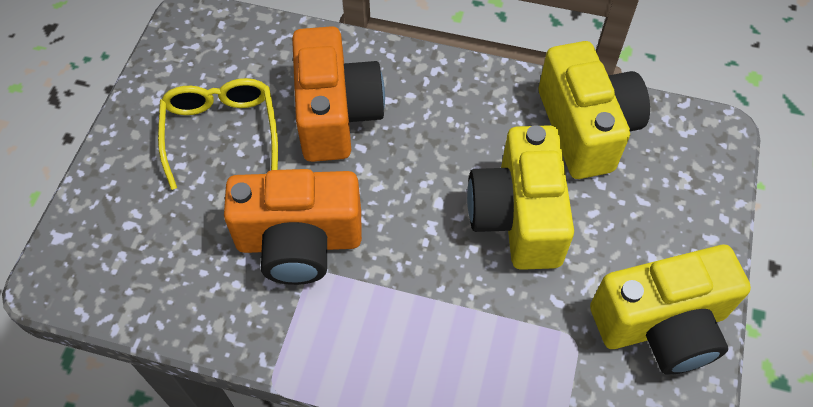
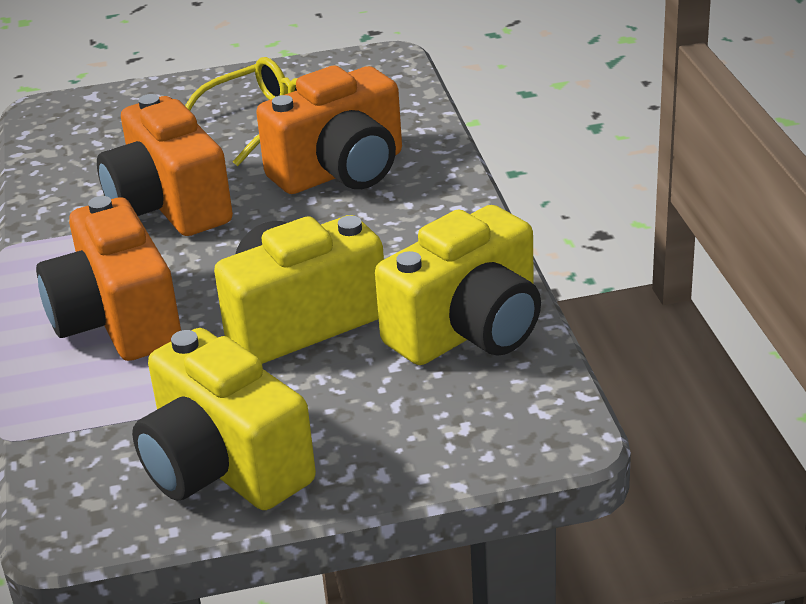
camera: 65 degrees right, 25 degrees down
(443, 333) = (117, 320): none -> orange camera

